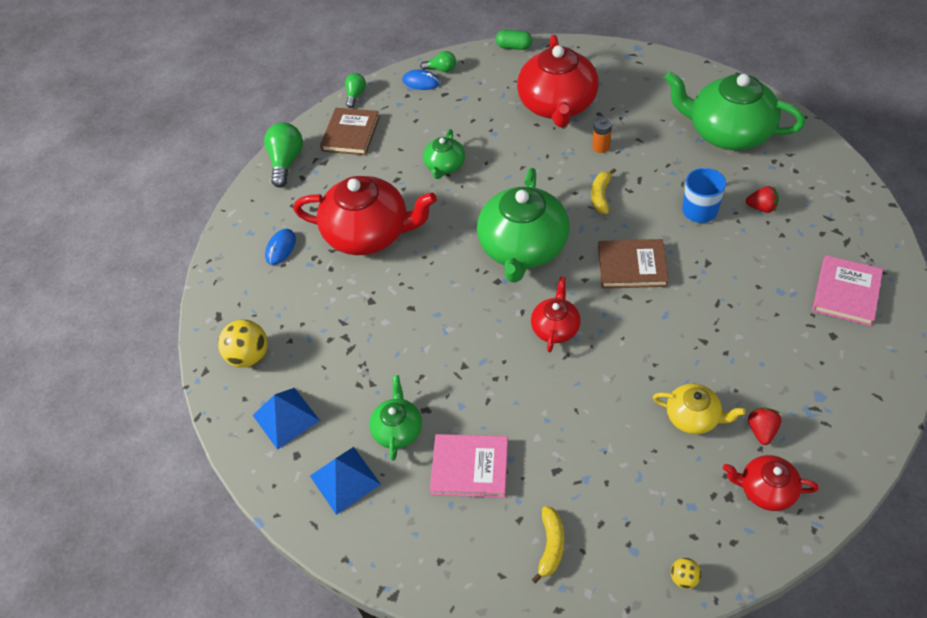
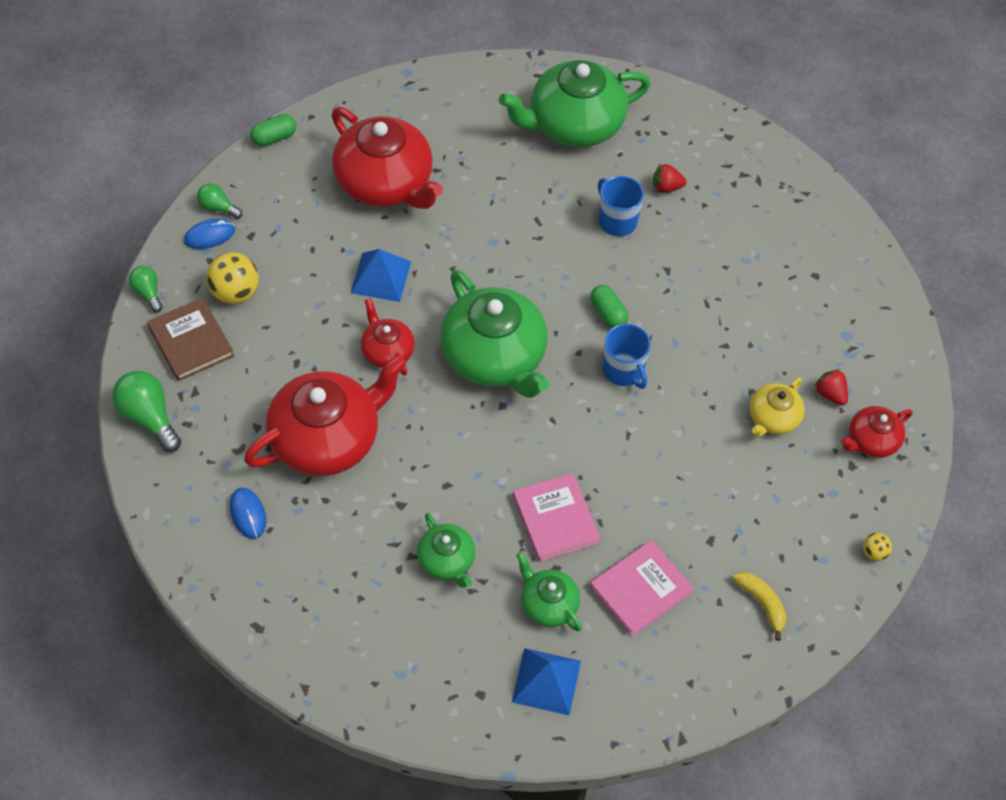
camera: 50 degrees left, 5 degrees up
(249, 356) = (335, 641): yellow ball -> yellow ball (235, 293)
(286, 417) = (435, 670): blue pyramid -> blue pyramid (381, 277)
(441, 69) = (218, 208): green light bulb -> green light bulb turned 120 degrees counterclockwise
(445, 166) = (333, 318): green teapot -> green teapot (447, 560)
(555, 327) = (595, 415): red teapot -> red teapot (387, 351)
(601, 147) = (471, 206): orange battery -> none
(601, 195) = (517, 258): yellow banana -> none
(606, 311) = (623, 370): none -> blue mug
(632, 266) = (608, 313): brown book -> green capsule
(693, 417) = (773, 418): yellow teapot -> yellow teapot turned 150 degrees clockwise
(761, 207) = (666, 187): red strawberry -> red strawberry turned 150 degrees counterclockwise
(846, 293) = (795, 229): pink book -> pink book (555, 519)

